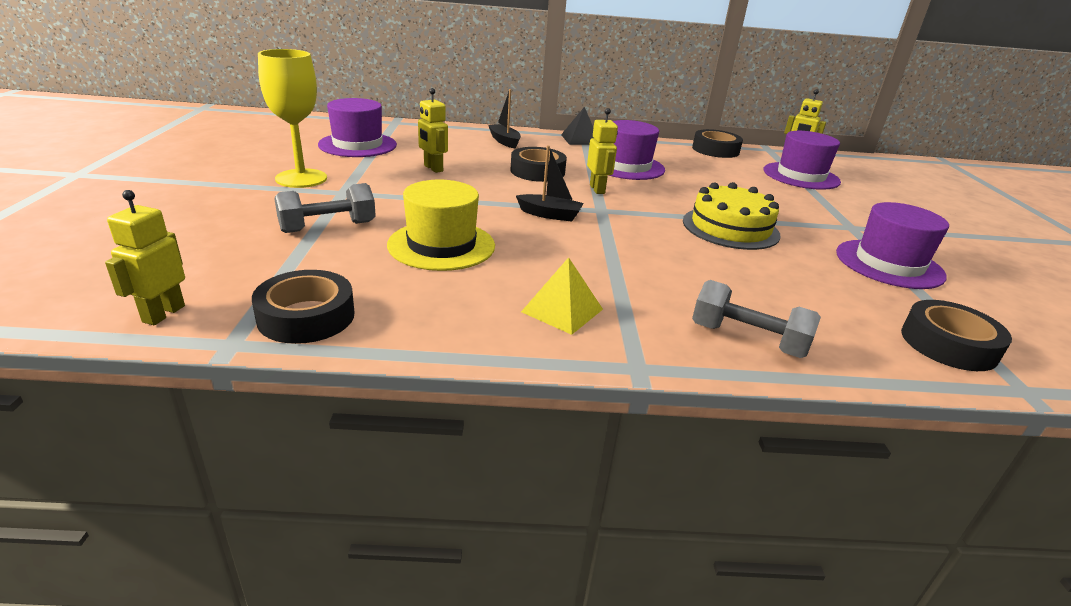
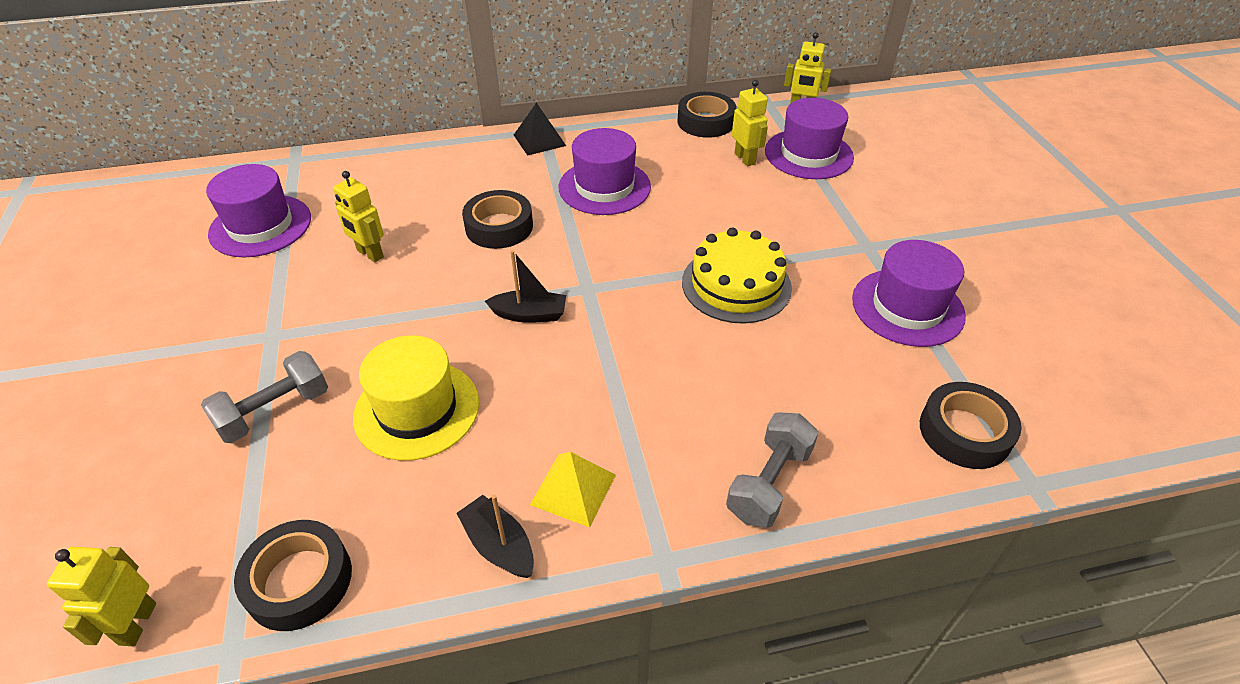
camera: 10 degrees left, 15 degrees up
(301, 178) = (211, 320): yellow goblet -> none
(504, 141) = (446, 169): black boat -> black boat (499, 545)
(597, 189) = (576, 246): yellow robot -> yellow robot (745, 159)
(747, 339) = (769, 483): grey dumbbell -> grey dumbbell turned 75 degrees counterclockwise

